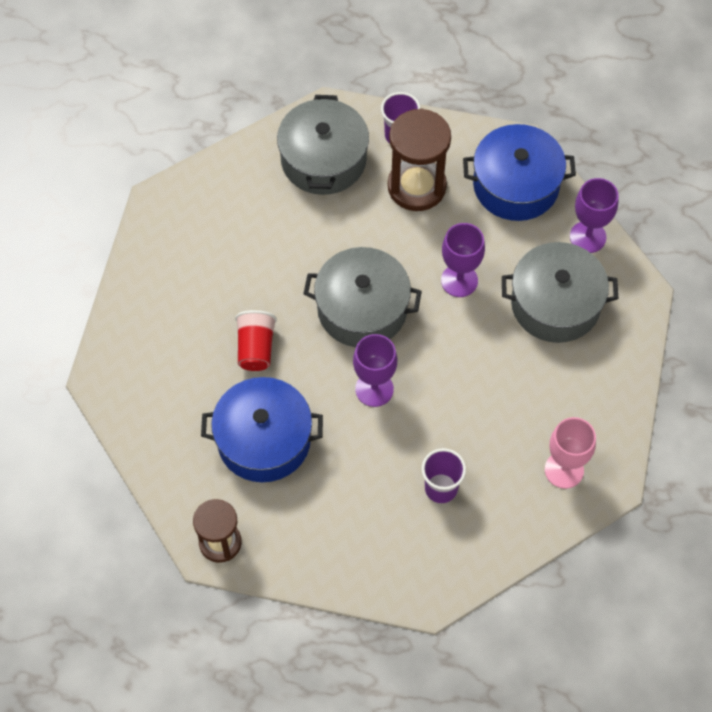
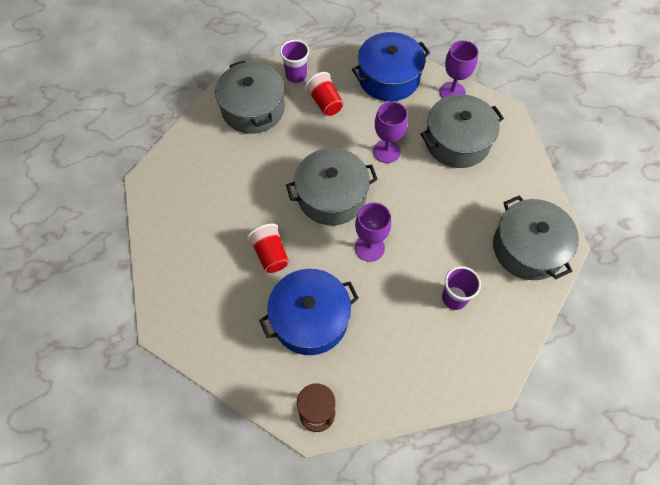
camera: 25 degrees left, 0 degrees up
(416, 187) = (325, 103): brown hourglass -> red cup
(564, 470) = (528, 248): pink goblet -> grey pot

